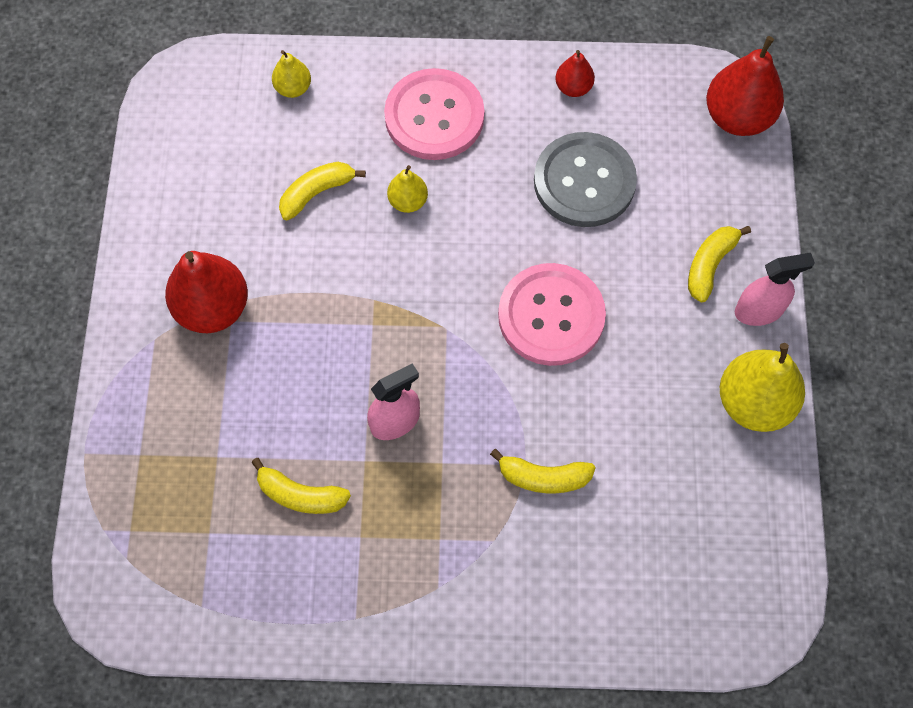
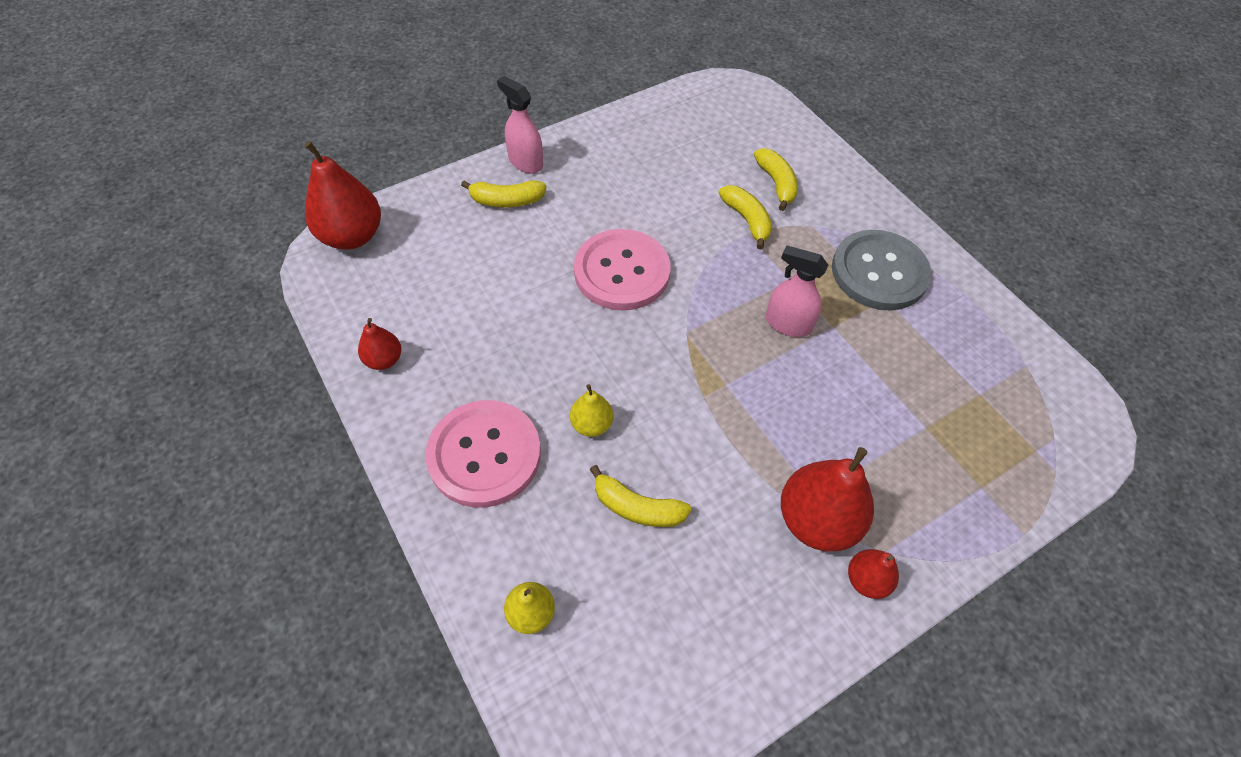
camera: 125 degrees left, 10 degrees down
(147, 308) = (866, 580): none -> red pear
(300, 495) = (896, 352): yellow banana -> yellow banana (776, 184)
(584, 182) = (482, 306): grey button -> grey button (879, 272)
(754, 402) = (599, 140): yellow pear -> none

